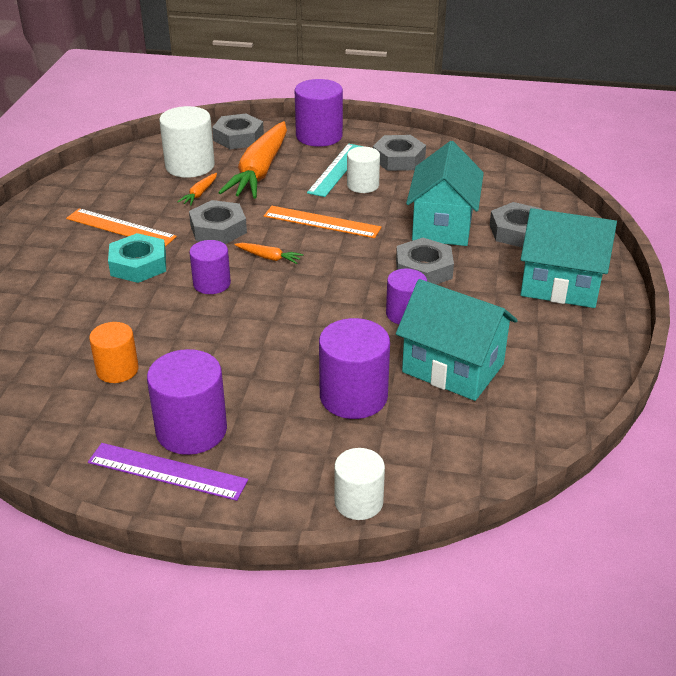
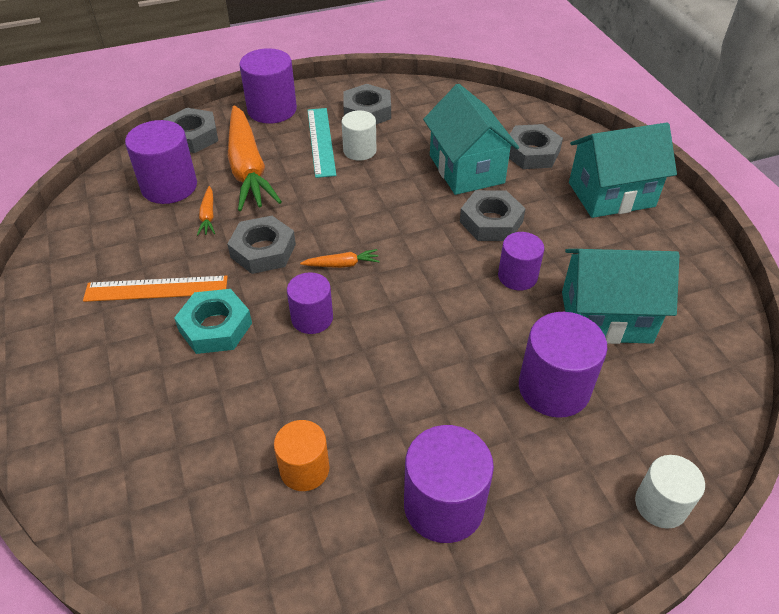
camera: 30 degrees left, 10 degrees up
(167, 471) = (464, 570): purple ruler -> none
(190, 166) = (169, 186): white cylinder -> purple cylinder
(322, 222) = (357, 205): orange ruler -> none

